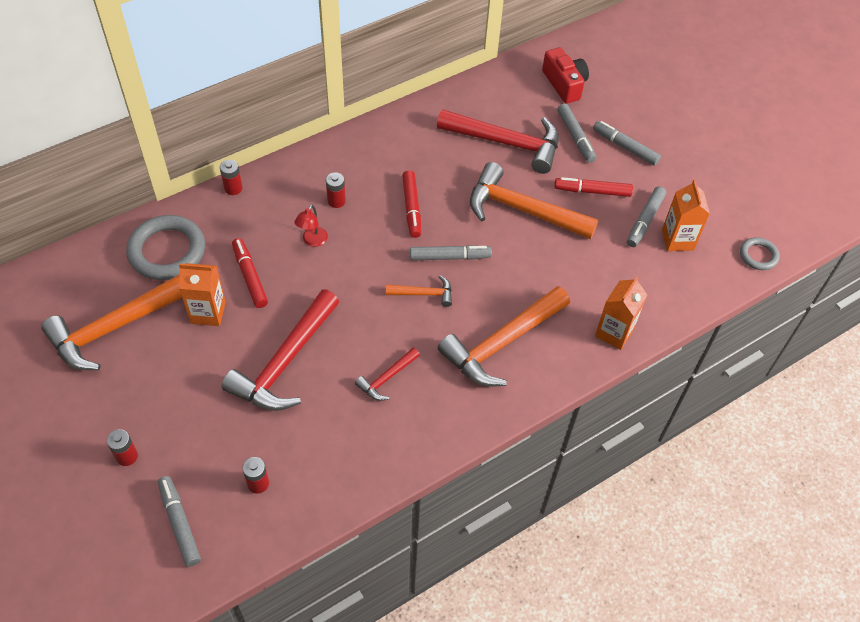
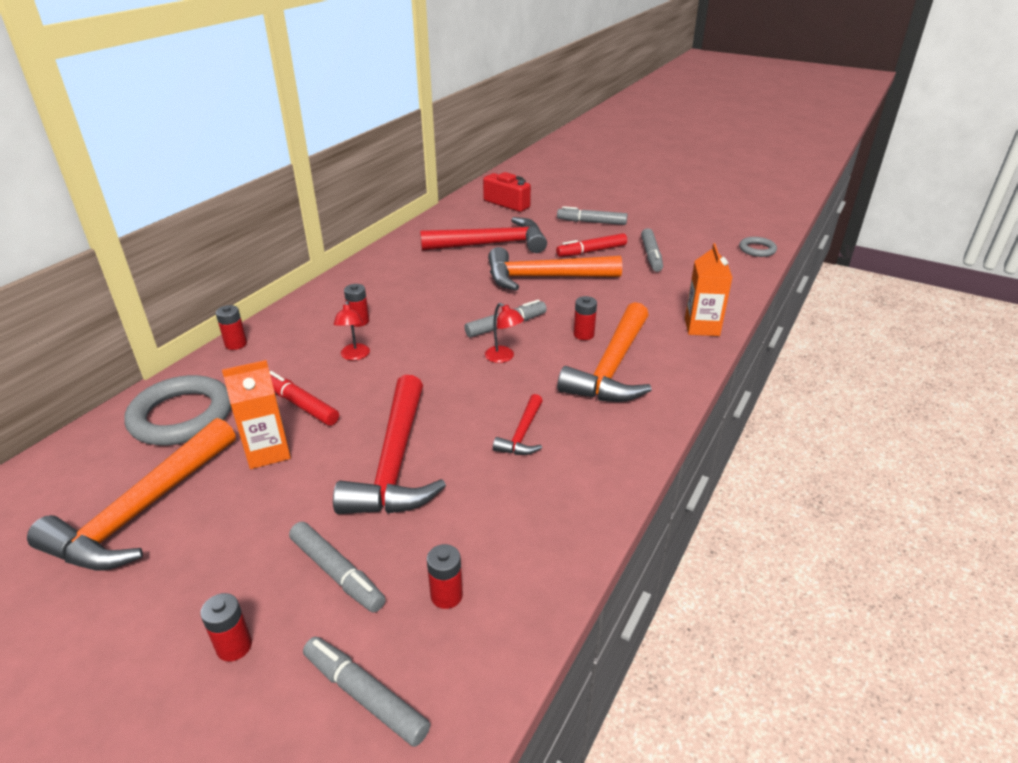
camera: 25 degrees left, 20 degrees down
(411, 208) = (440, 304): red marker -> none
(424, 293) = (503, 357): orange hammer -> red lamp
(506, 296) = (583, 334): none -> red battery
(575, 137) = (546, 227): grey marker -> grey marker (337, 572)
(677, 240) = (688, 258): orange carton -> none

